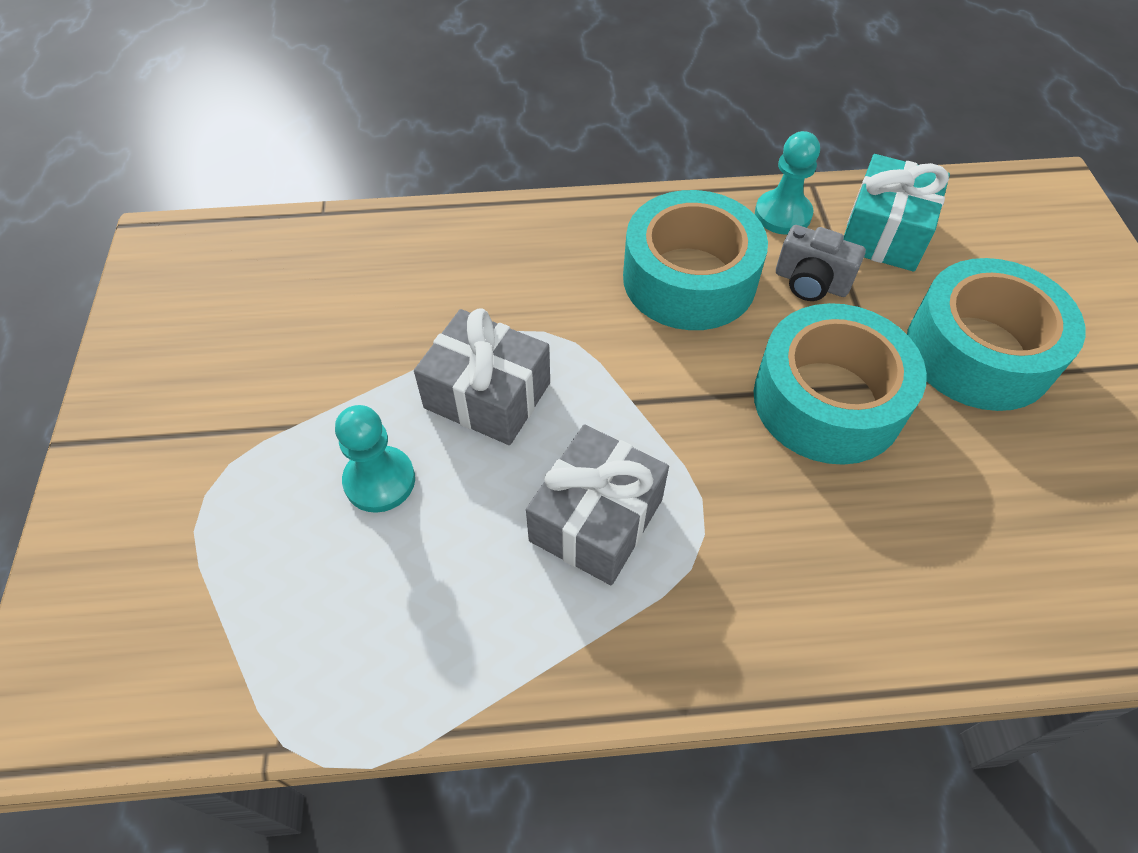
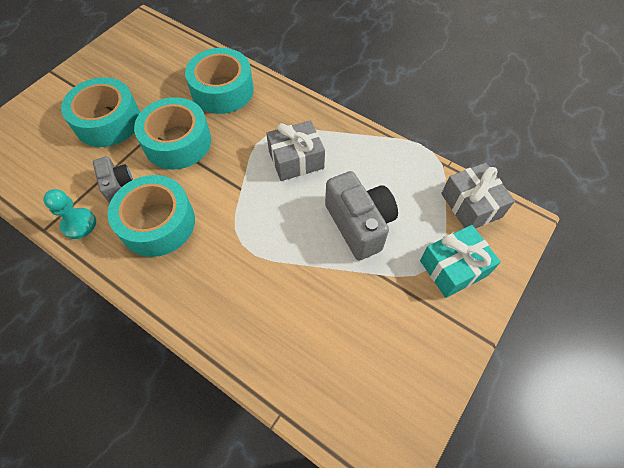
camera: 140 degrees left, 5 degrees up
(379, 481) = (359, 224): turquoise pawn -> grey camera
(487, 395) = (291, 230): grey gift -> grey gift (471, 205)
(884, 233) = (58, 184): turquoise gift -> turquoise gift (453, 268)
(904, 564) = (222, 90): none -> turquoise tape

